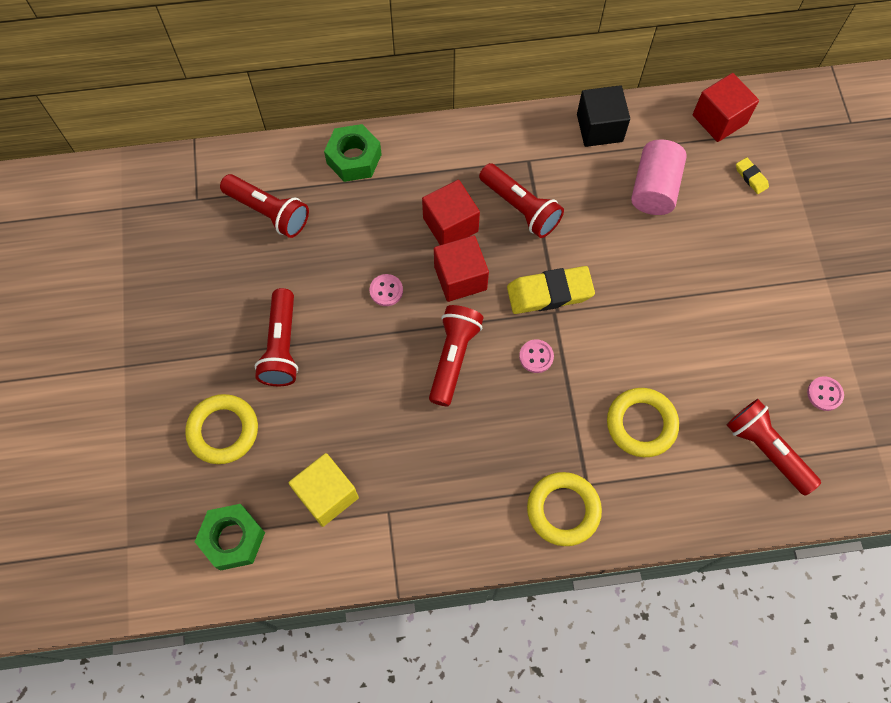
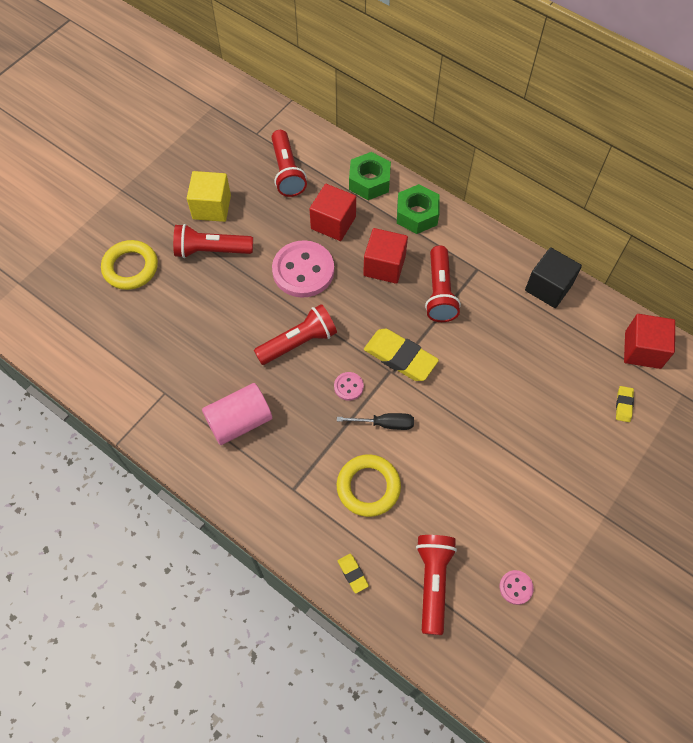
camera: 45 degrees right, 5 degrees down
(233, 539) = (71, 329): green nut -> green nut (417, 214)
(281, 346) = (211, 250): red flashlight -> red flashlight turned 45 degrees clockwise
(327, 495) = (143, 352): yellow cube -> yellow cube (211, 207)
(386, 291) = (303, 270): pink button -> pink button, size x2.24
(460, 278) = (355, 301): red cube -> red cube (333, 223)
(563, 510) = (262, 489): yellow ring -> none
(598, 360) = (385, 424): none -> black screwdriver
(654, 188) = (544, 354): pink cylinder -> pink cylinder (239, 421)
(704, 504) = (353, 573): none -> yellow eraser

